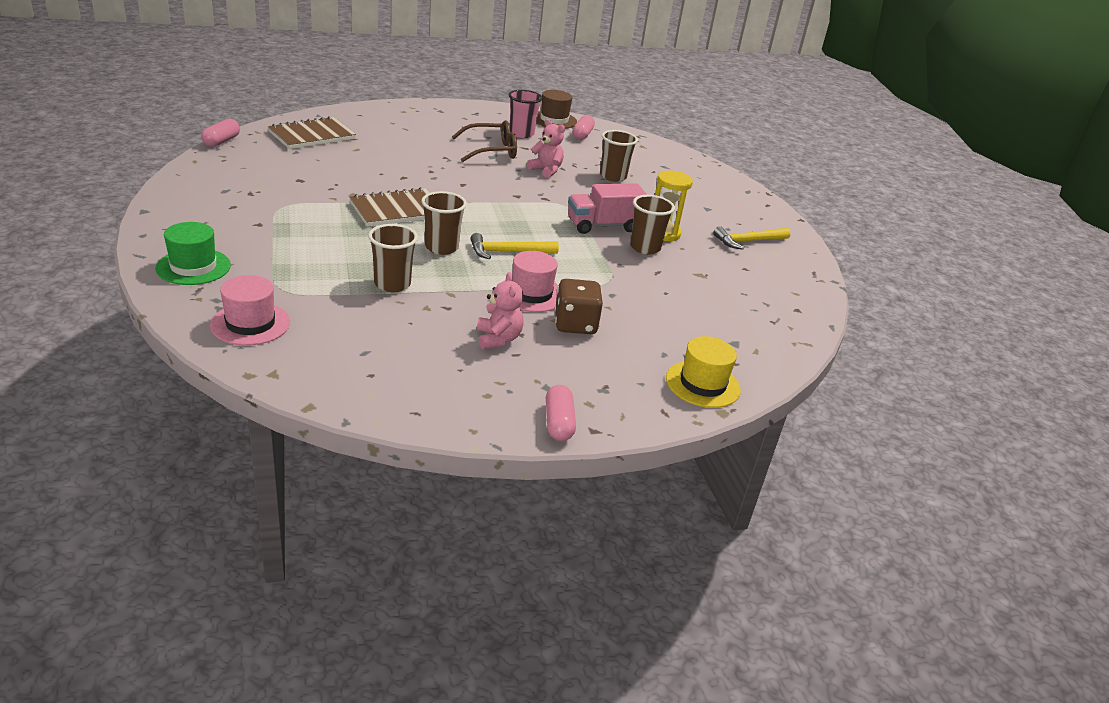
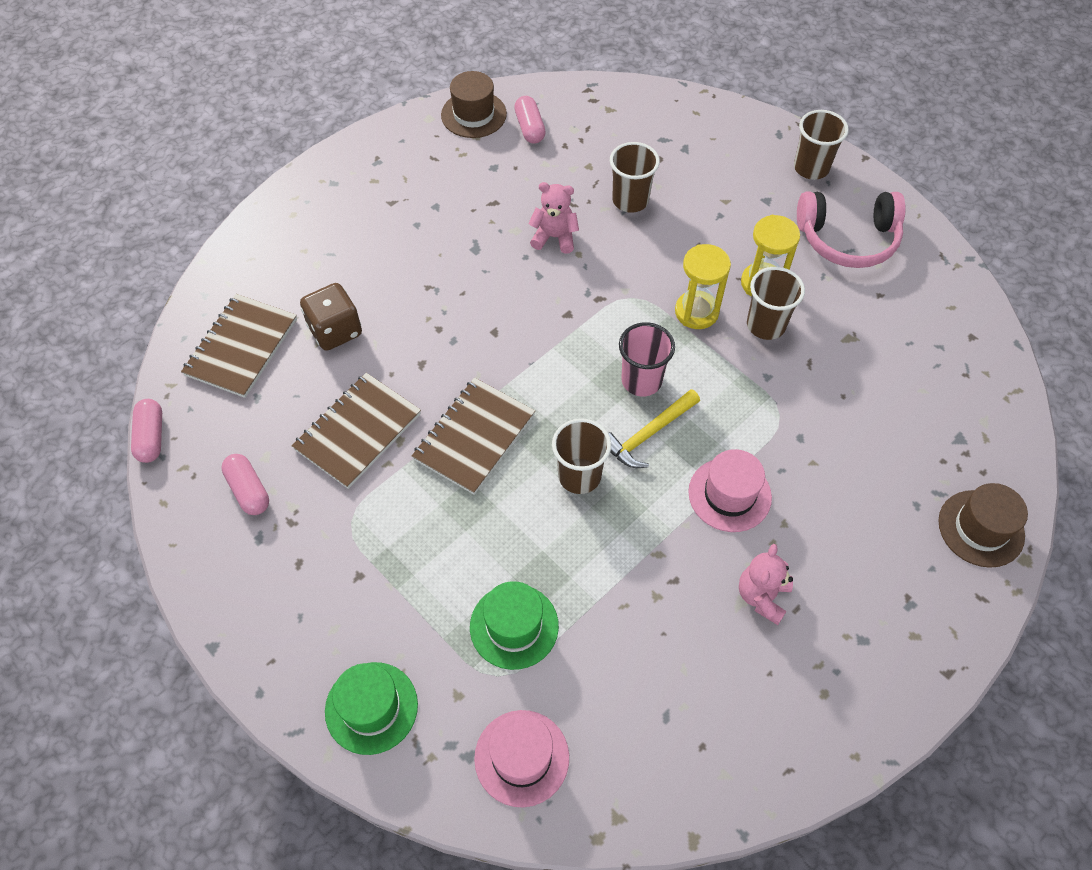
camera: 25 degrees left, 25 degrees up
(320, 278) = (514, 626): none -> green hat
(333, 182) = (358, 432): none -> brown notebook
(392, 284) = (590, 581): brown cup -> brown cup (811, 168)
(491, 150) = (464, 235): brown glasses -> none
(498, 339) = (762, 596): pink teddy bear -> pink teddy bear turned 120 degrees counterclockwise
(521, 133) = (465, 173): pink cup -> pink cup (641, 381)
(558, 423) = (913, 686): pink capsule -> pink capsule (248, 490)
(575, 324) = (808, 517): brown dice -> brown dice (335, 330)
(603, 226) = (696, 312): pink truck -> yellow hourglass
(702, 384) = (981, 528): yellow hat -> brown hat
(748, 241) = (847, 239): yellow hammer -> pink headphones

